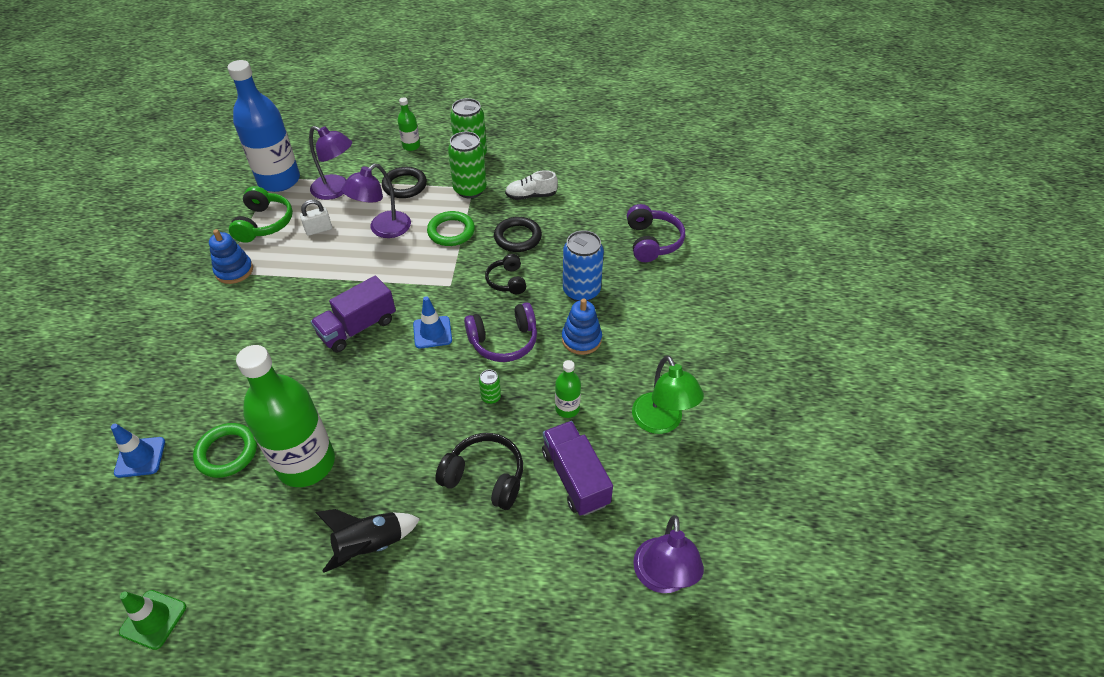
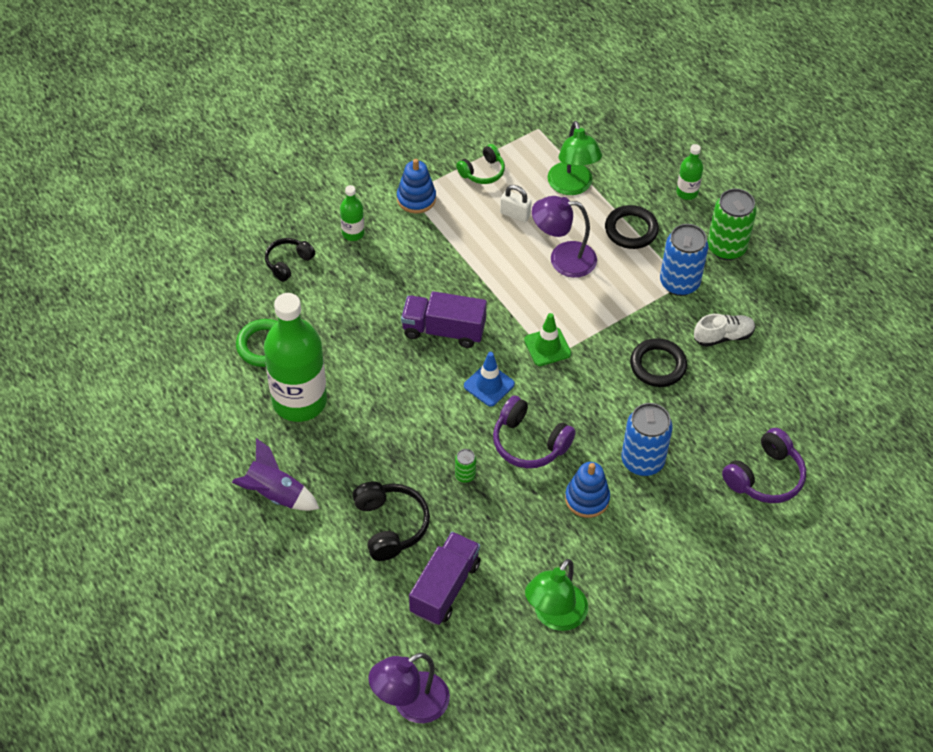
camera: 50 degrees right, 5 degrees up
(140, 457) = (216, 298): blue traffic cone -> none
(153, 619) = (125, 414): green traffic cone -> green traffic cone (547, 347)
(264, 223) = (482, 172): green headphones -> green headphones, size x0.66
(279, 180) = (539, 136): blue bottle -> none
(337, 190) = (572, 186): purple lamp -> green lamp
(370, 545) = (275, 494): black rocket -> purple rocket
(451, 231) = (612, 310): green ring -> none
(470, 189) = (679, 283): green can -> blue can
(507, 281) = (597, 396): black headphones -> black headphones (288, 263)
(531, 196) = (723, 336): white shoe -> white shoe turned 120 degrees clockwise
(567, 408) = (504, 537): green bottle -> green bottle (353, 233)

